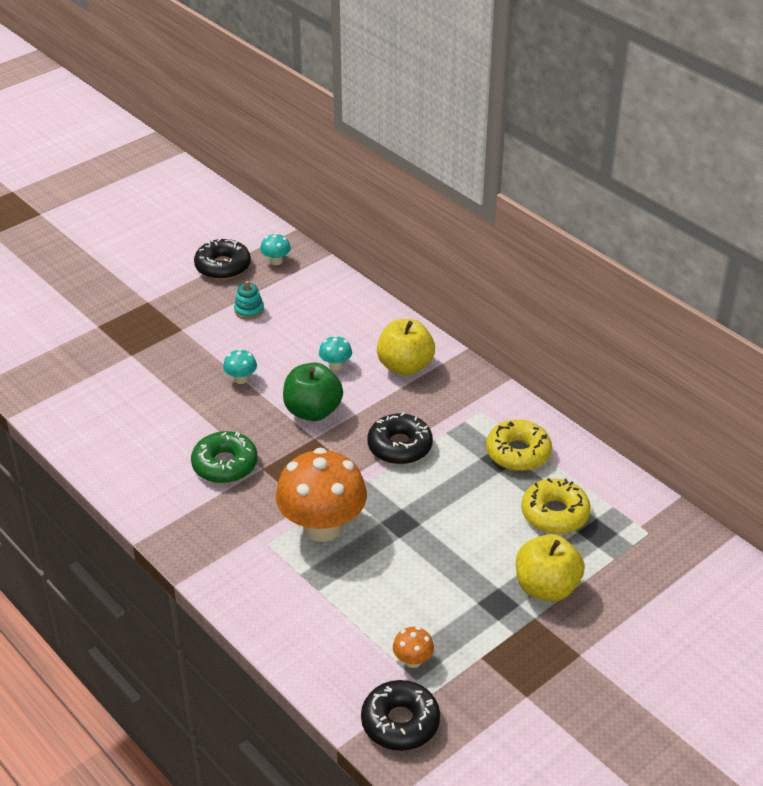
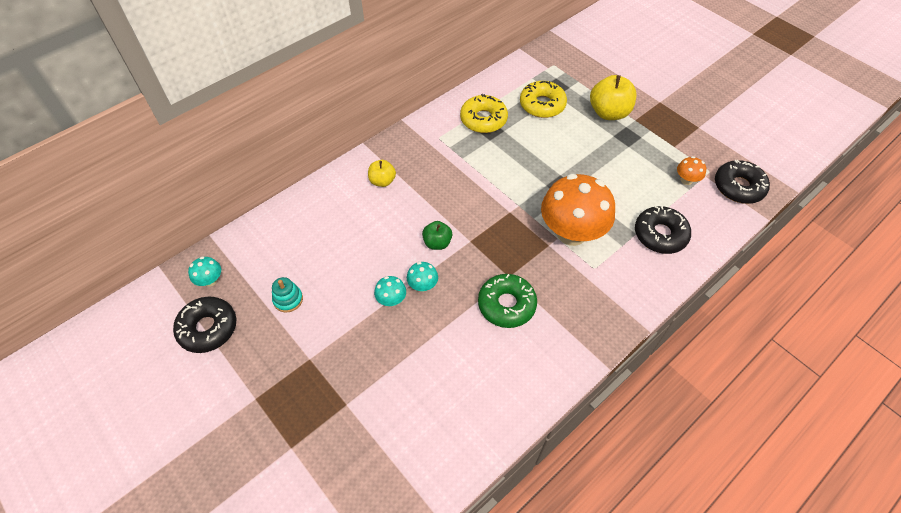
camera: 90 degrees left, 15 degrees up
(313, 411) = (437, 243): green apple -> green apple, size x0.57
(335, 365) = (377, 228): turquoise mushroom -> turquoise mushroom (423, 285)
(399, 446) = (479, 185): black donut -> black donut (660, 235)
(405, 366) = (382, 181): yellow apple -> yellow apple, size x0.57

